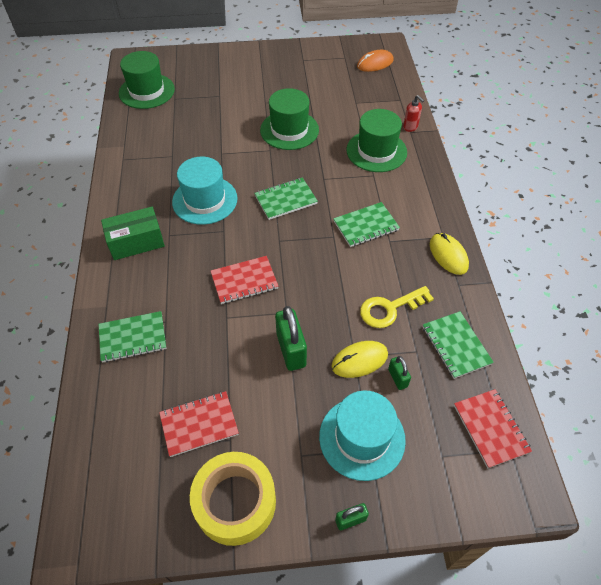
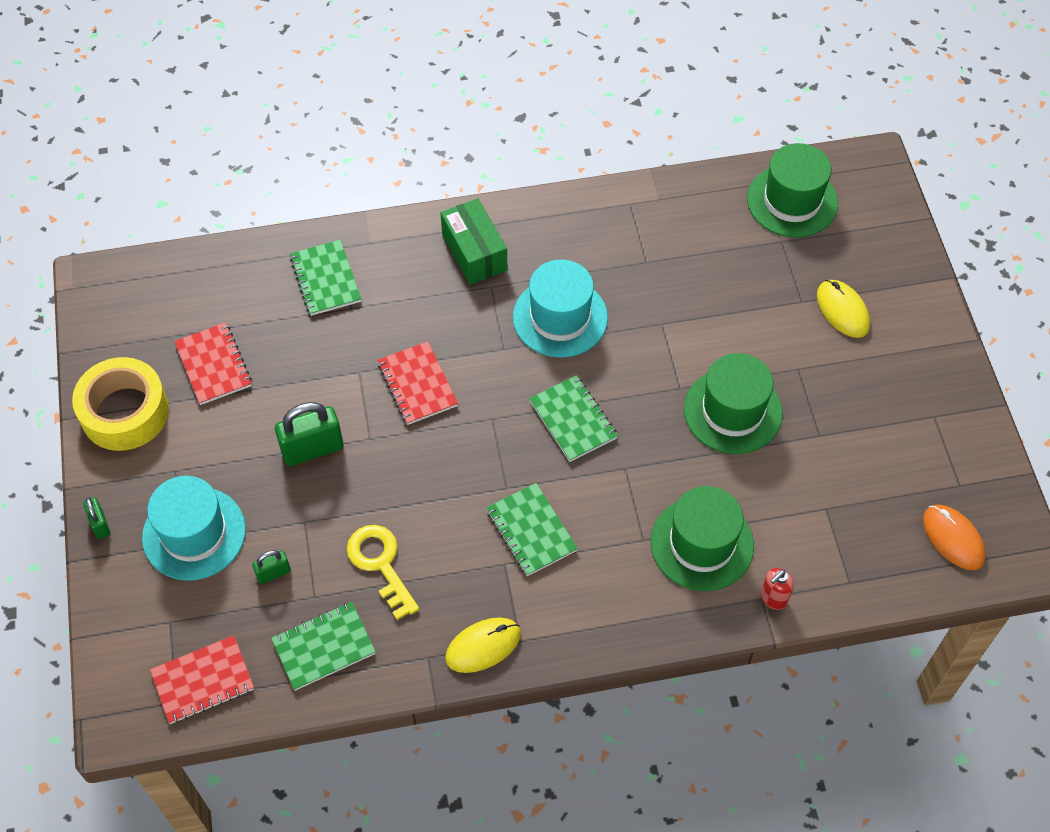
camera: 85 degrees right, 5 degrees up
(359, 360) = (298, 528): yellow mouse -> yellow mouse (842, 310)

